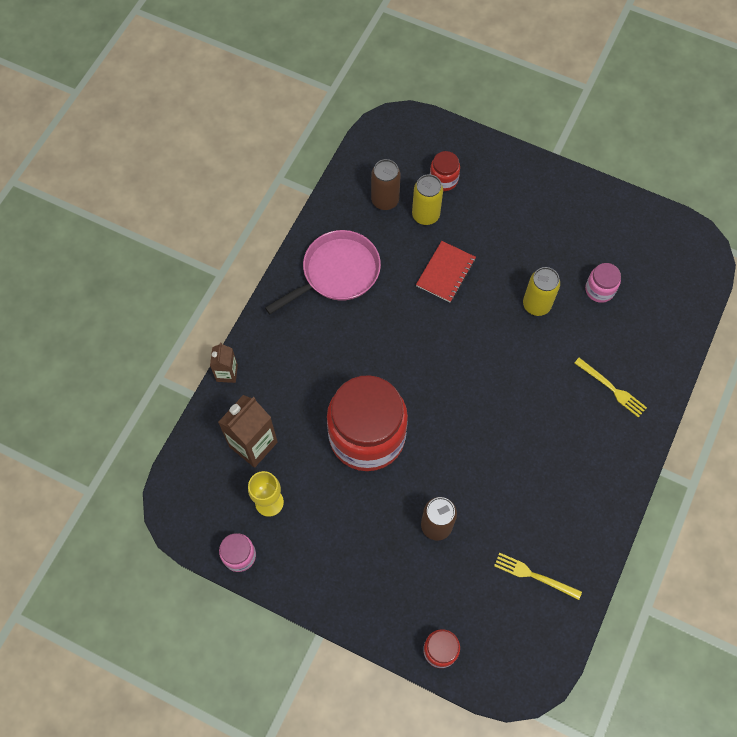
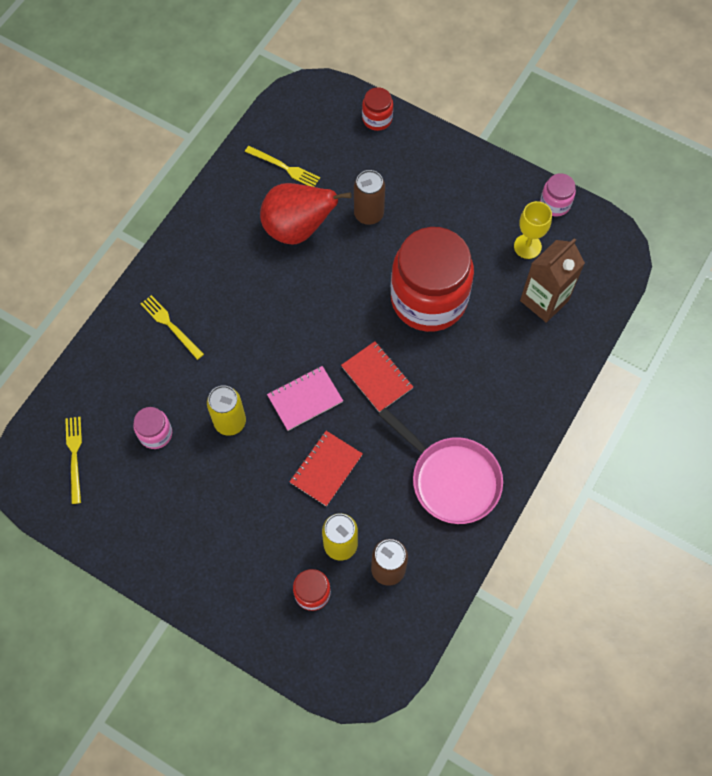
camera: 175 degrees left, 0 degrees up
(227, 373) = (574, 374): brown carton -> none
(337, 273) = (451, 479): pink pan -> pink pan turned 105 degrees counterclockwise
(410, 355) = (377, 377): none -> red notebook
(473, 330) = (305, 399): none -> pink notebook
(507, 502) = (298, 229): none -> red pear
(664, 266) = (74, 456): none -> yellow fork

